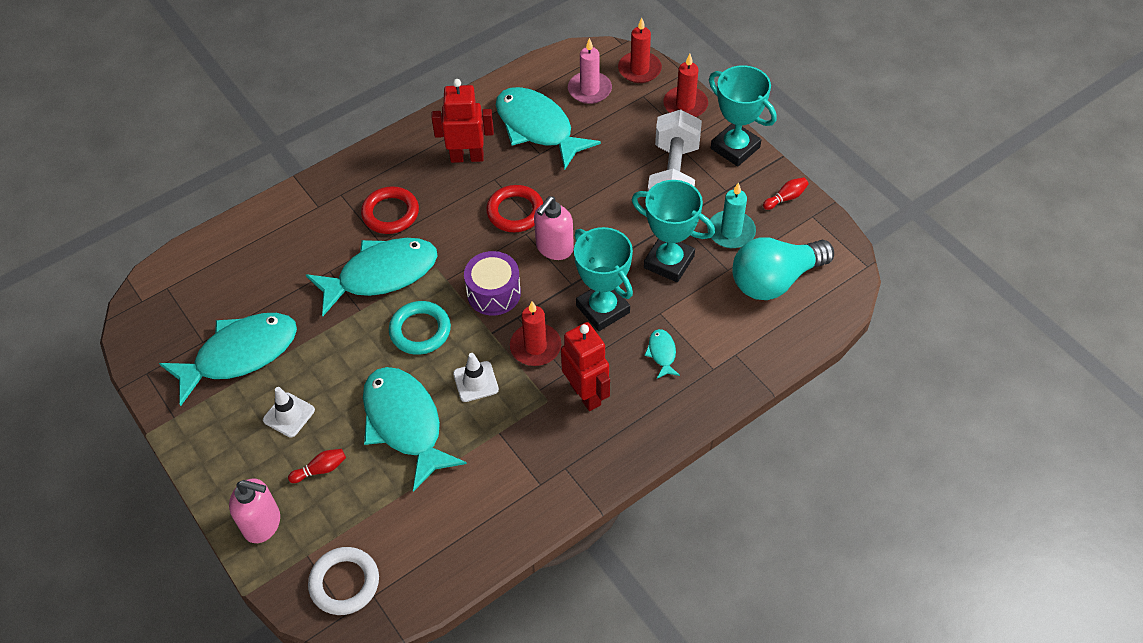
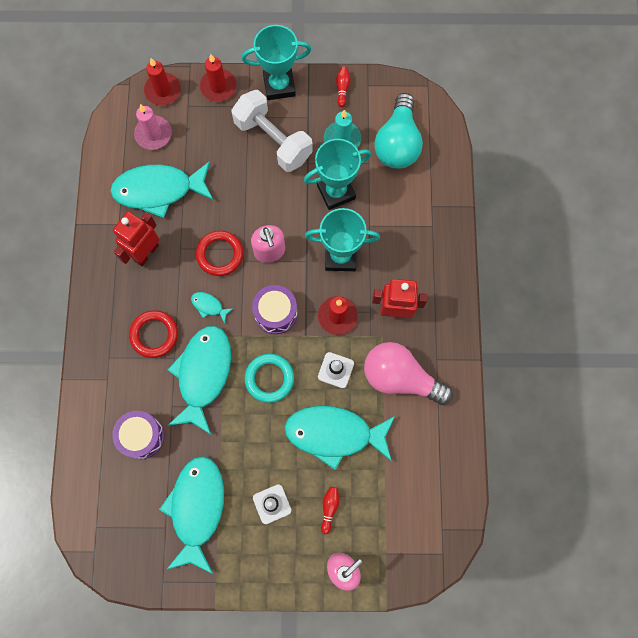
camera: 55 degrees left, 20 degrees up
(282, 266) = (142, 436): none -> purple drum
(344, 583) = (421, 541): white ring -> none
(515, 446) = (400, 378): none -> pink light bulb
(662, 353) = (399, 246): turquoise fish -> turquoise fish (209, 306)

